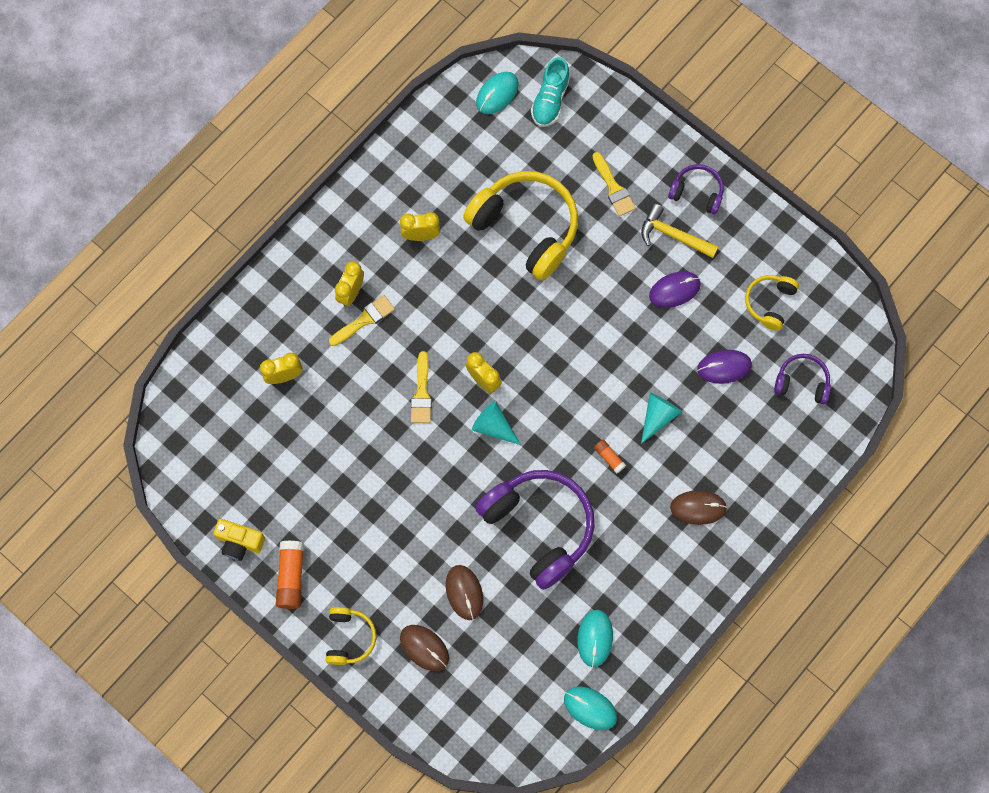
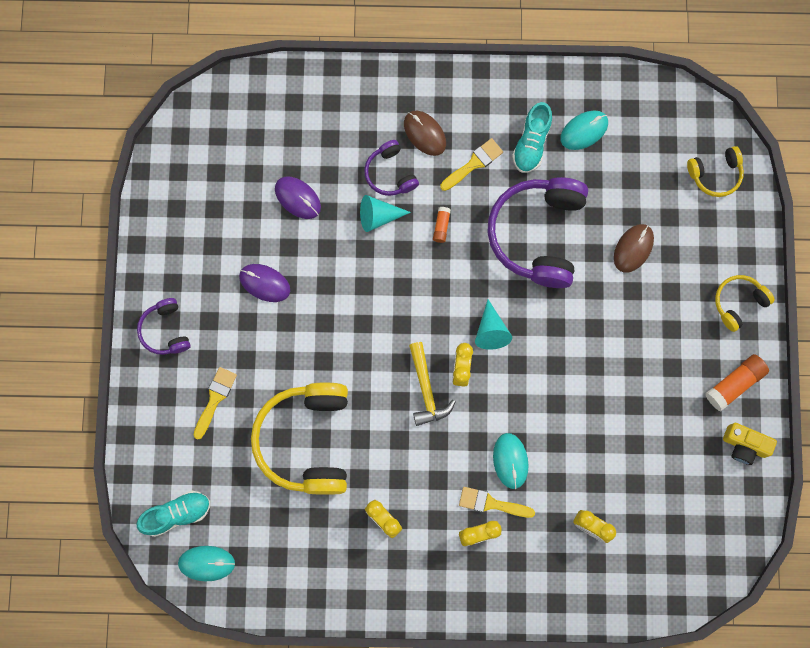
camera: 130 degrees left, 5 degrees up
(239, 542) = (744, 445): yellow camera -> yellow camera turned 135 degrees clockwise
(421, 393) = (512, 407): yellow brush -> yellow brush (474, 163)
(424, 648) = (697, 243): brown mouse -> none
(590, 708) = (635, 95): turquoise mouse -> turquoise mouse (510, 461)
(619, 586) = (531, 143): none -> turquoise shoe
(673, 235) = (218, 320): yellow hammer -> yellow hammer (426, 389)
(769, 303) = (216, 204): yellow headphones -> yellow headphones (715, 174)
(802, 382) = (262, 133): purple headphones -> purple headphones (390, 173)

